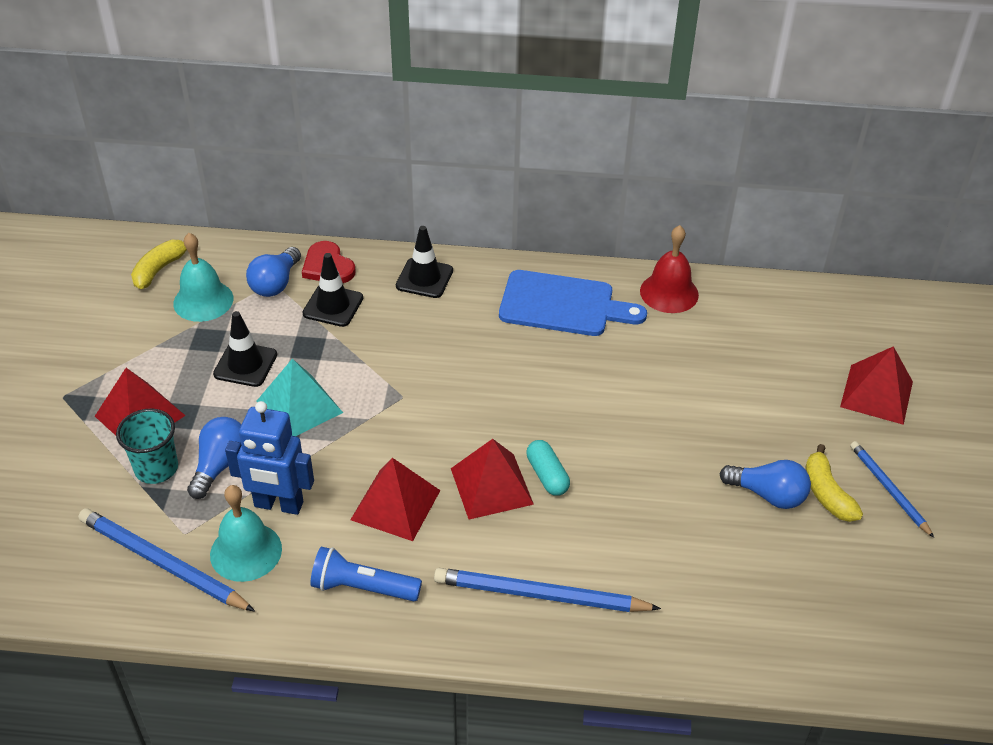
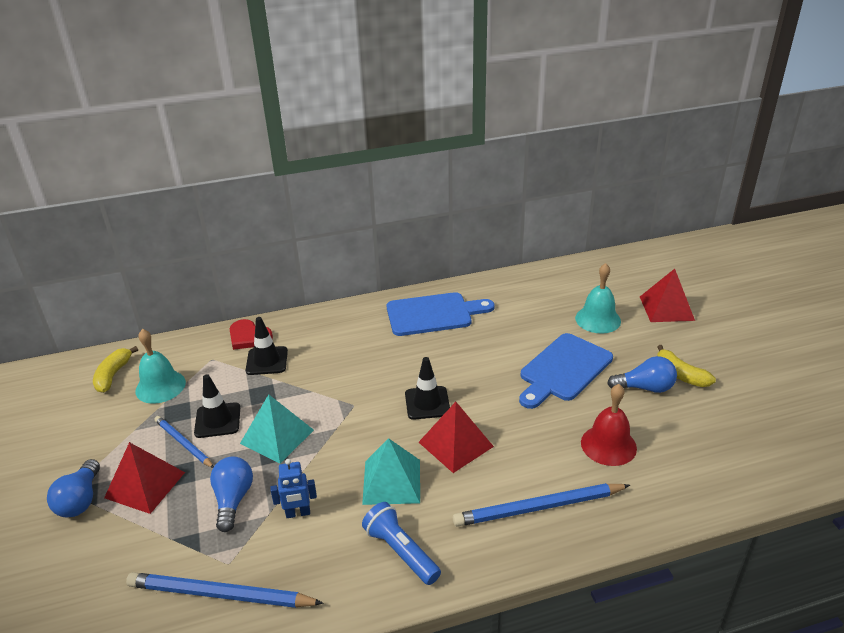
camera: 20 degrees left, 10 degrees down
(156, 468) = (179, 520): turquoise cup -> none
(246, 551) = (289, 559): turquoise bell -> turquoise bell (598, 319)
(275, 283) = (214, 359): blue light bulb -> blue light bulb (80, 500)
(278, 505) = (298, 513): blue robot -> blue robot, size x0.60
(363, 587) = (401, 552): blue flashlight -> blue flashlight turned 60 degrees clockwise
(395, 505) = (391, 481): red pyramid -> turquoise pyramid
(424, 278) = (326, 325): black traffic cone -> black traffic cone (427, 403)
(547, 475) = (491, 424): turquoise capsule -> none
(669, 292) = (499, 288): red bell -> red bell (608, 445)
(680, 436) = (563, 370): none -> blue cutting board
(888, 489) = (715, 360): blue pencil -> blue pencil (183, 443)

